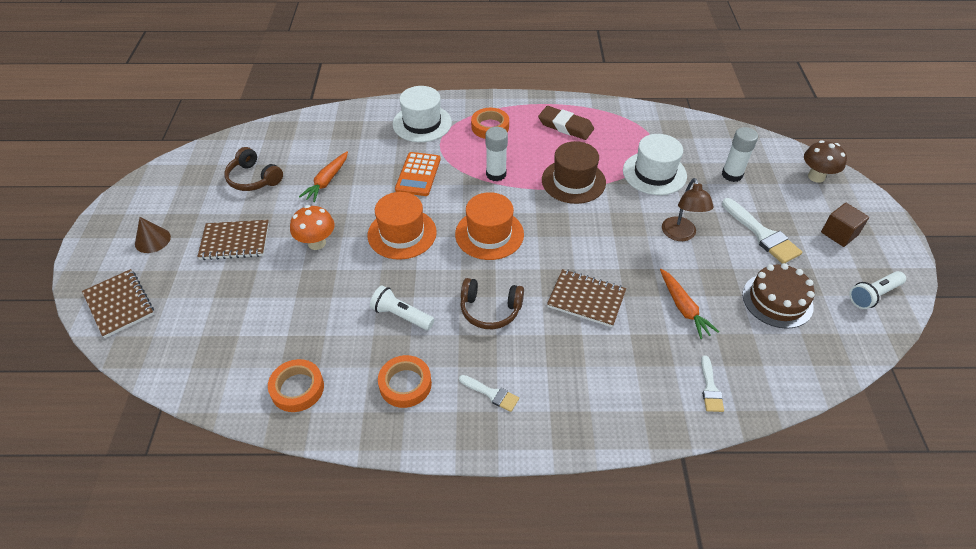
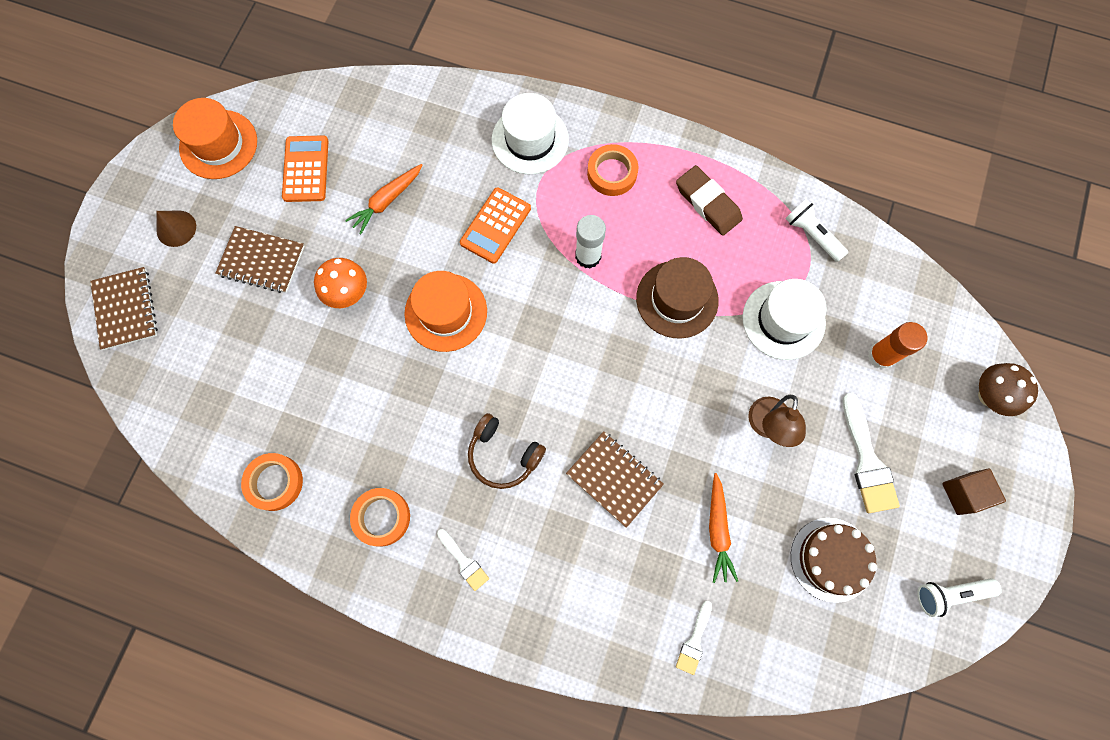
camera: 20 degrees right, 25 degrees up
(254, 178) = (306, 169): brown headphones -> orange calculator
(401, 315) = (406, 428): white flashlight -> white flashlight (811, 235)
(489, 234) = (544, 347): orange hat -> orange hat (218, 144)
(732, 175) = (881, 356): white glue stick -> orange glue stick

